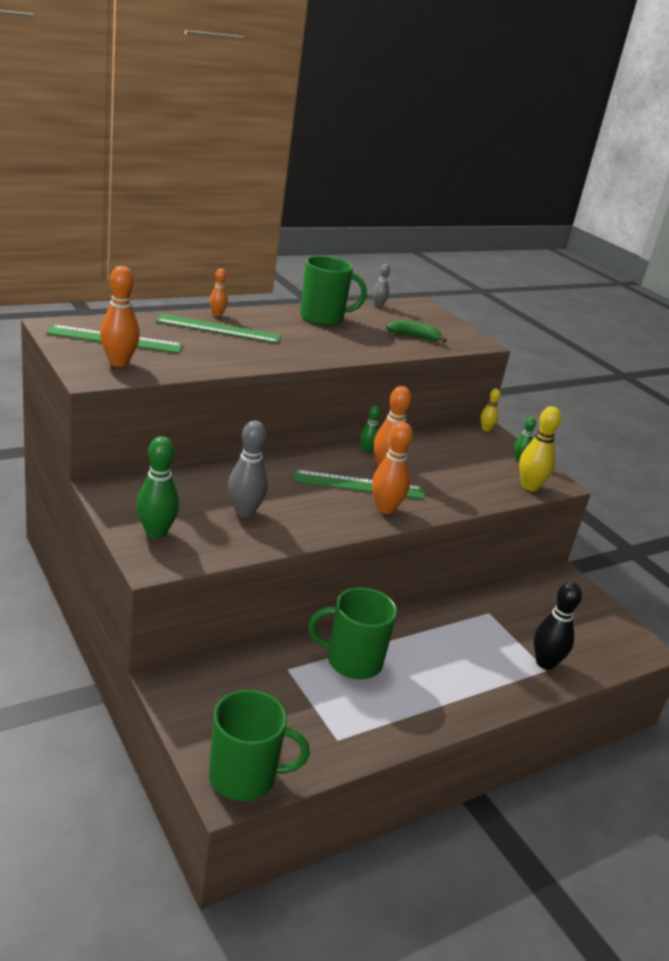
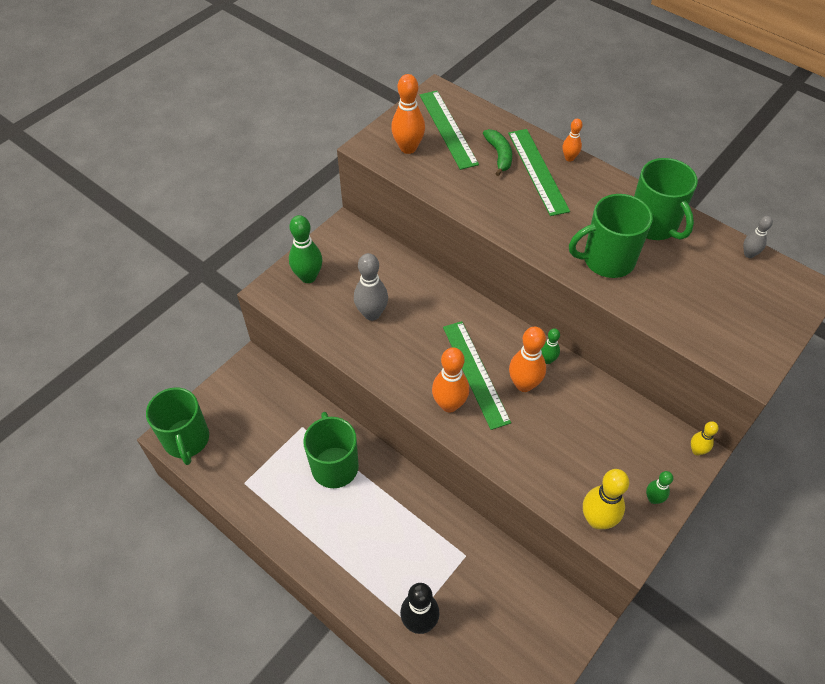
camera: 75 degrees right, 25 degrees up
(345, 343) = (607, 260): none -> green mug
(413, 336) = (694, 306): green banana -> green banana (499, 155)

